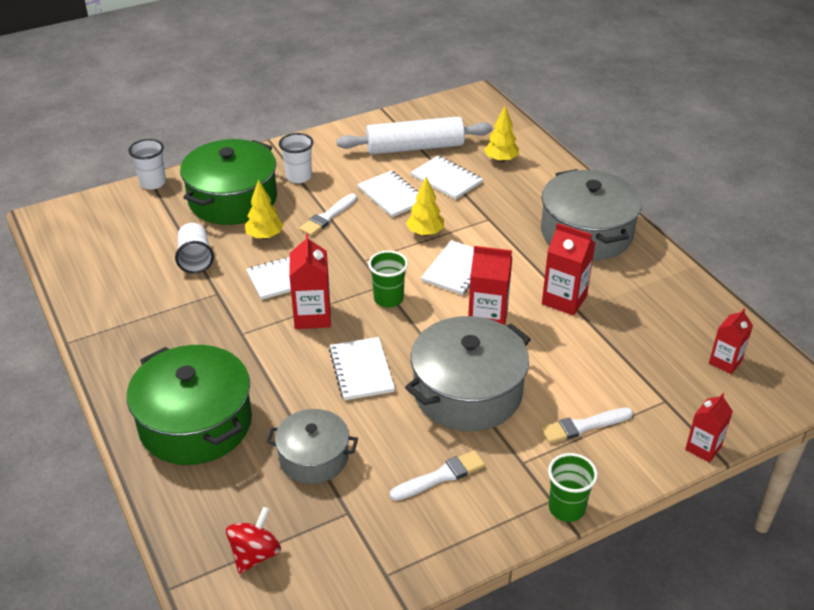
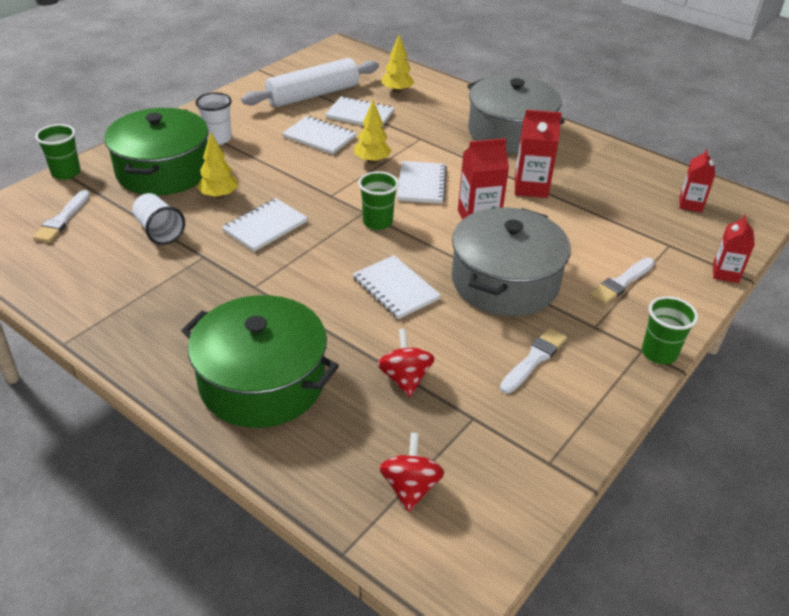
camera: 25 degrees left, 0 degrees up
(153, 183) = (66, 173): white cup -> green cup
(312, 316) = (315, 254): red carton -> none
(313, 457) = (405, 378): grey pot -> red spinning top
(327, 217) = (270, 166): white brush -> white brush (62, 219)

